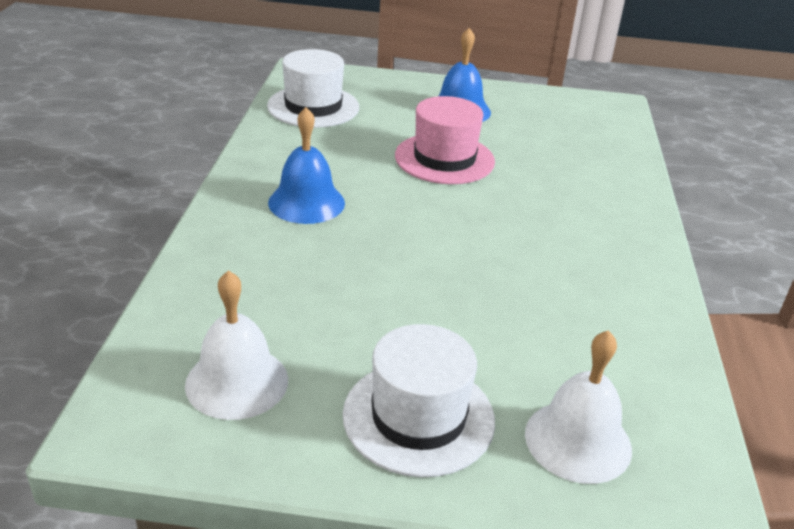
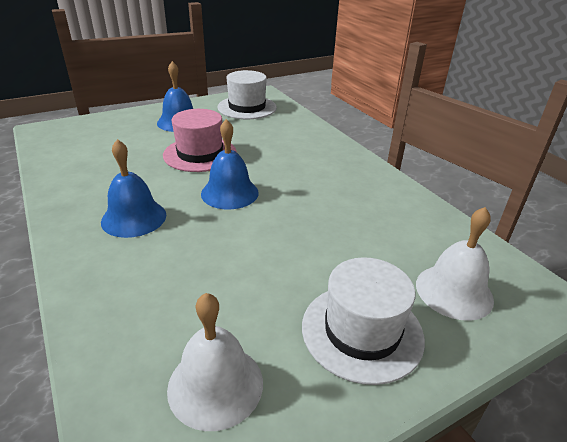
camera: 35 degrees left, 0 degrees up
(313, 106) = (74, 150): white hat -> white hat (247, 107)
(431, 217) = (229, 193): none -> blue bell

